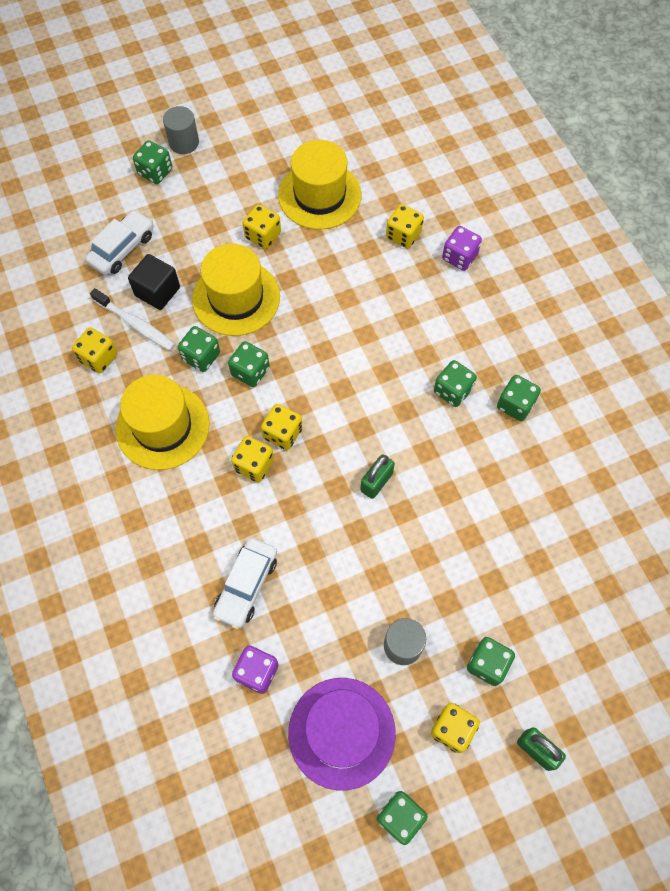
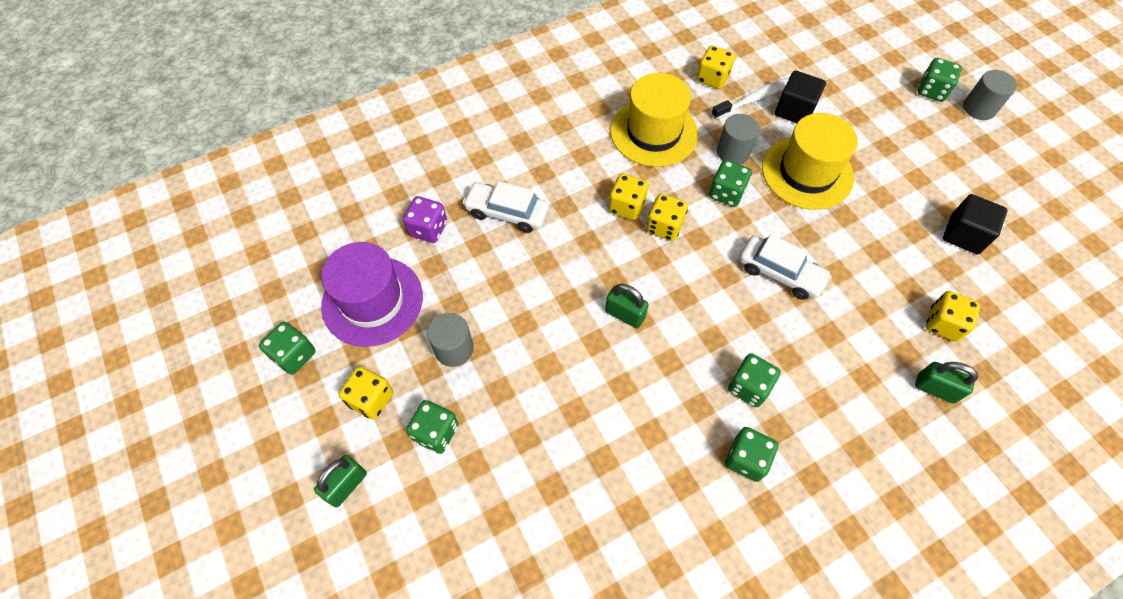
camera: 85 degrees right, 5 degrees down
(122, 249) = (832, 78): white car -> white car (780, 273)
(135, 324) = (754, 99): white toothbrush -> white toothbrush turned 150 degrees counterclockwise
(201, 356) = (733, 152): green dice -> grey cylinder
(263, 235) = (890, 187): yellow dice -> none
(319, 195) = (964, 235): yellow hat -> black cube
(459, 257) = (935, 389): purple dice -> green padlock

